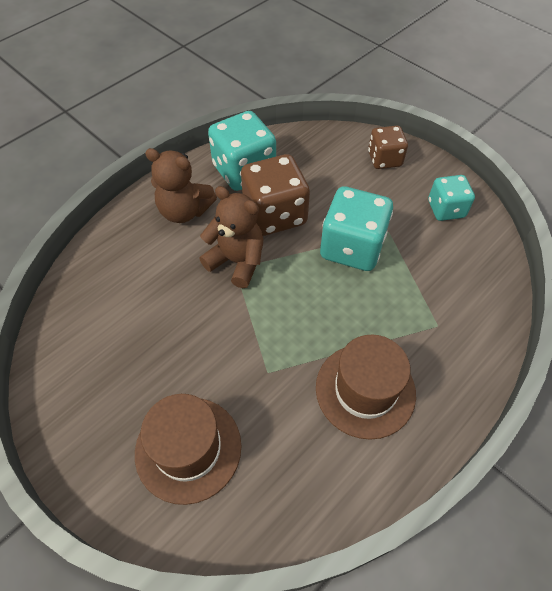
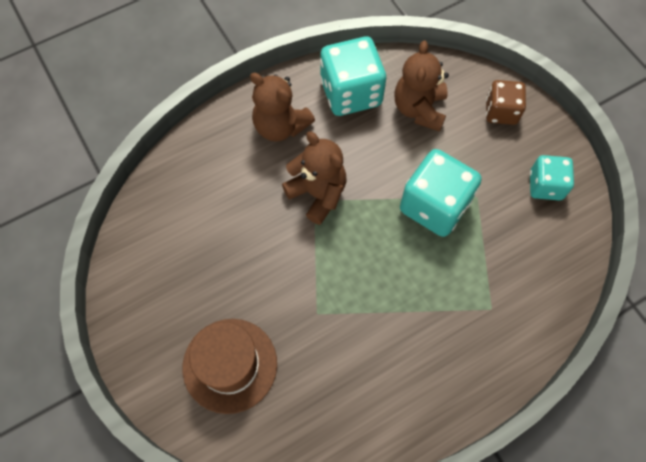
camera: 15 degrees right, 10 degrees up
(275, 214) = (368, 151): brown dice -> none
(311, 171) = (419, 109): none -> brown teddy bear
(365, 390) = (401, 354): brown hat -> none

